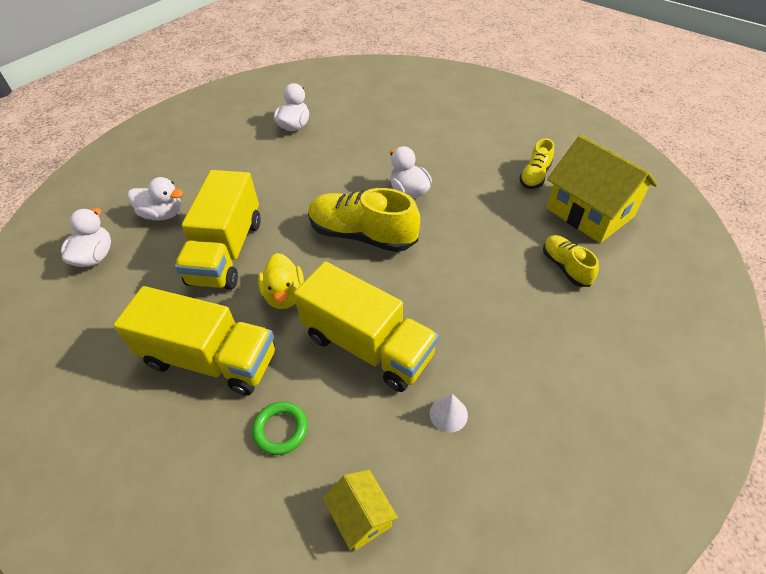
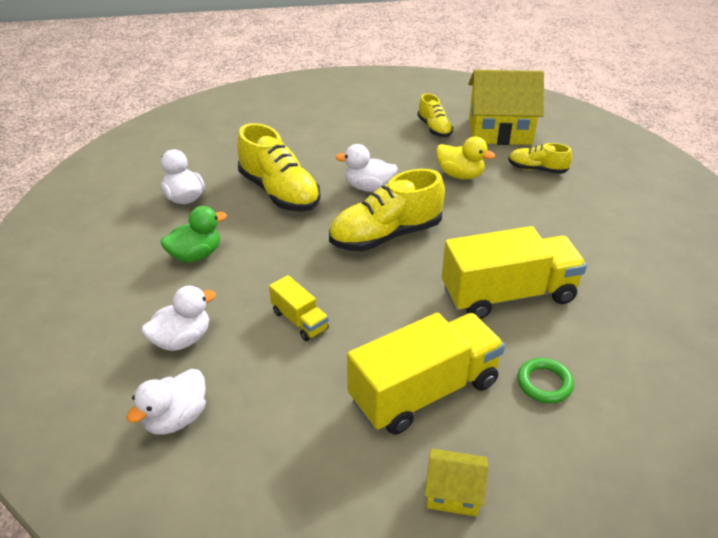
camera: 50 degrees left, 10 degrees down
(95, 256) = (175, 418): white duck -> white duck turned 105 degrees counterclockwise
(227, 251) = (299, 320): yellow truck -> yellow truck, size x0.49
(245, 167) = (196, 255): none -> green duck
(284, 295) = (401, 312): yellow duck -> yellow duck (460, 175)
(349, 157) = (279, 192): none -> yellow shoe
(361, 516) = (659, 378): yellow house -> yellow house (453, 493)
(448, 414) = (610, 290): white cone -> none

